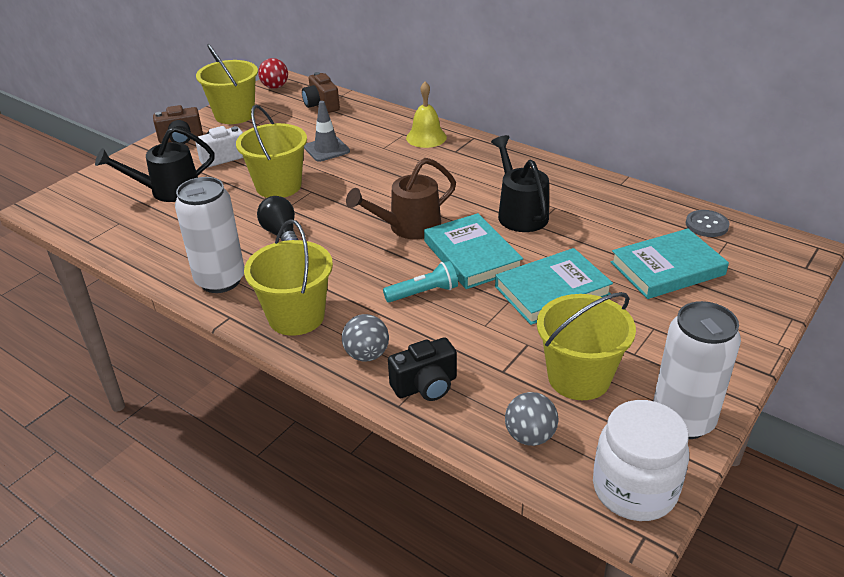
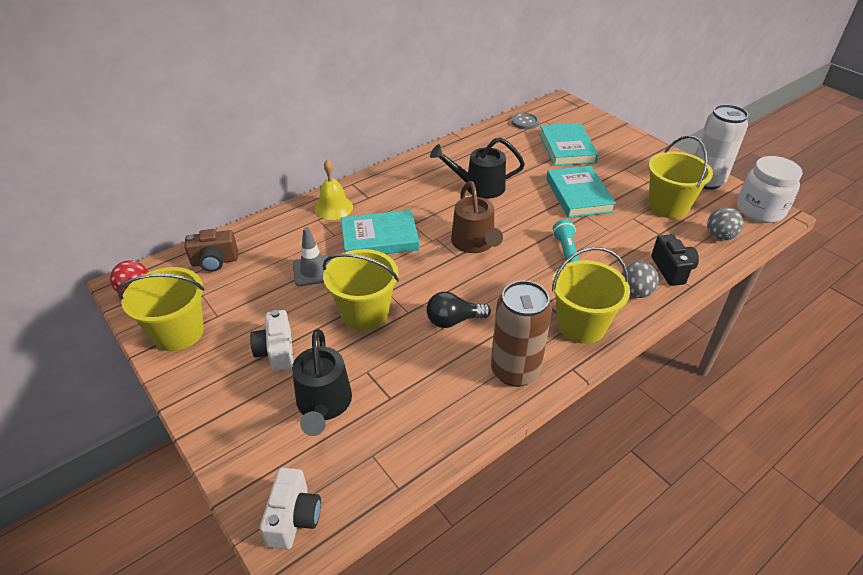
camera: 75 degrees left, 5 degrees up
(64, 203) = (294, 518): none -> white camera
(181, 139) = (203, 387): brown camera -> none
(220, 280) = (515, 371): white can -> brown can
(472, 255) = (526, 220): turquoise book -> turquoise book (379, 238)

